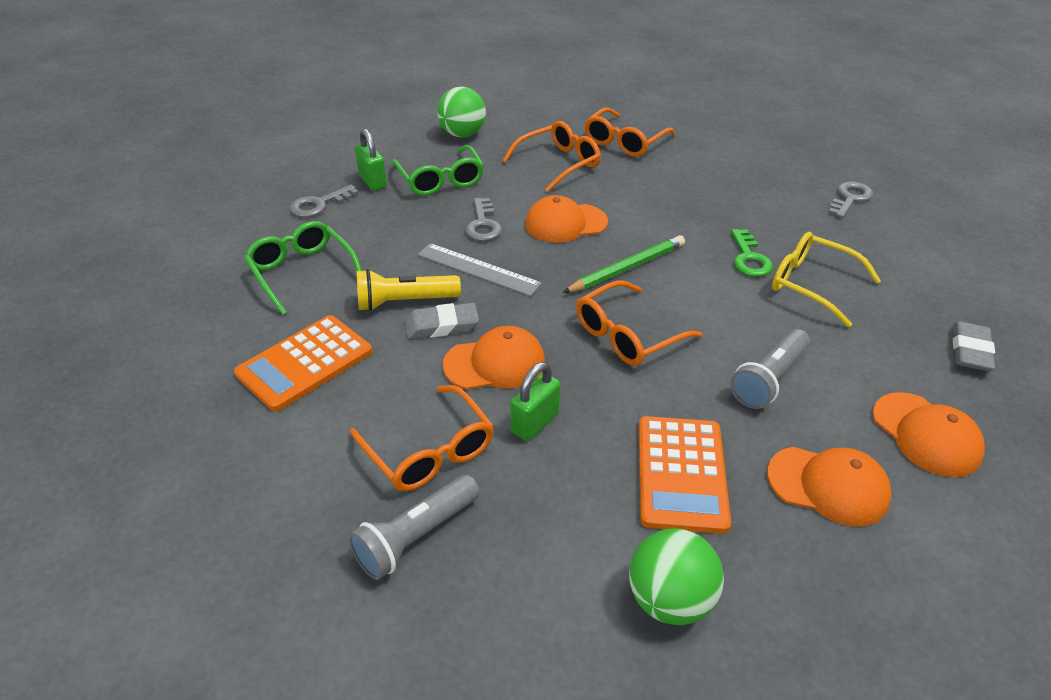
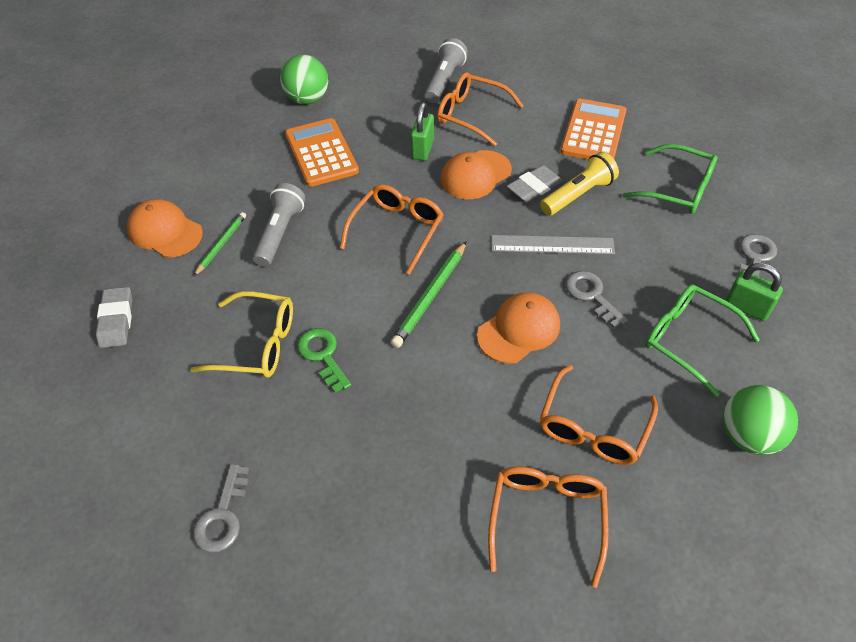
camera: 155 degrees right, 10 degrees up
(828, 486) = (231, 176): orange cap -> none
(846, 391) = (221, 244): none -> green pencil

